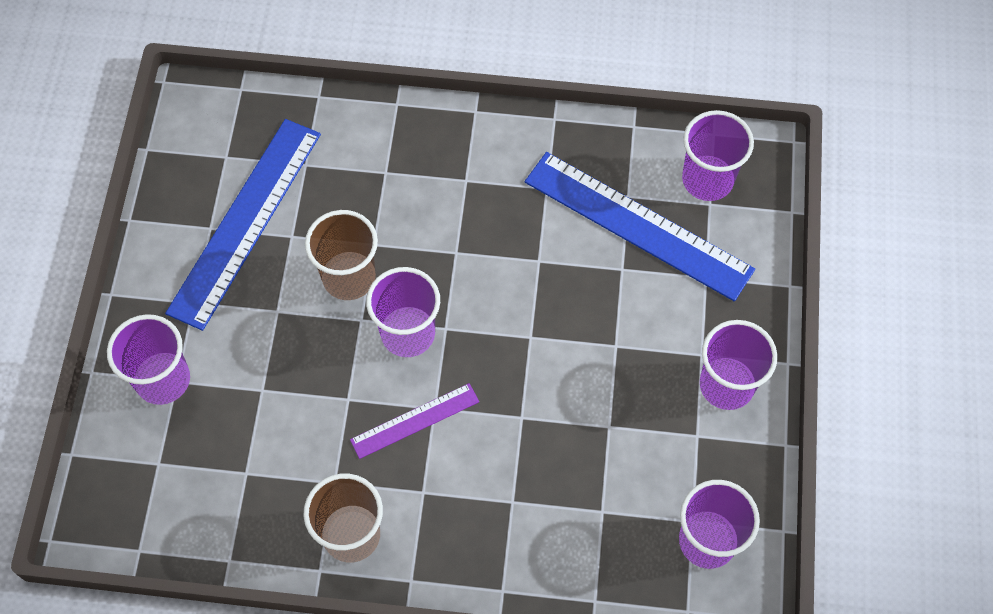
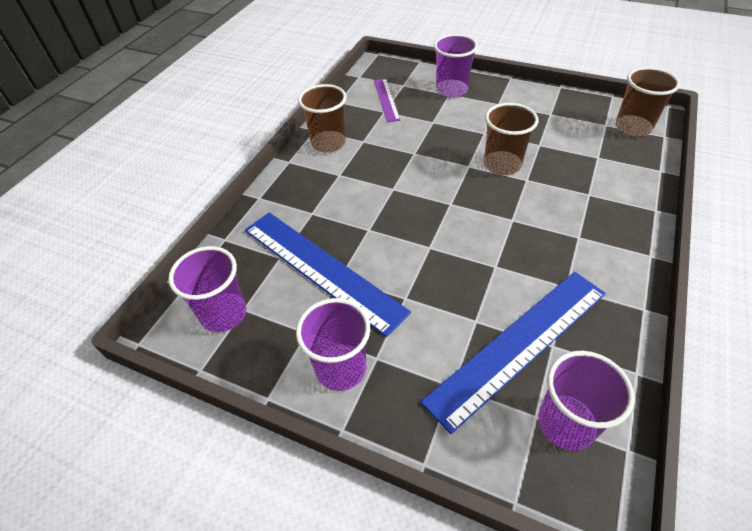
camera: 110 degrees right, 15 degrees down
(227, 124) = (633, 127): none -> brown cup
(245, 221) = (553, 127): blue ruler -> blue ruler (322, 268)
(408, 333) = (452, 185): purple cup -> none
(415, 421) = (387, 178): purple ruler -> purple ruler (386, 99)

